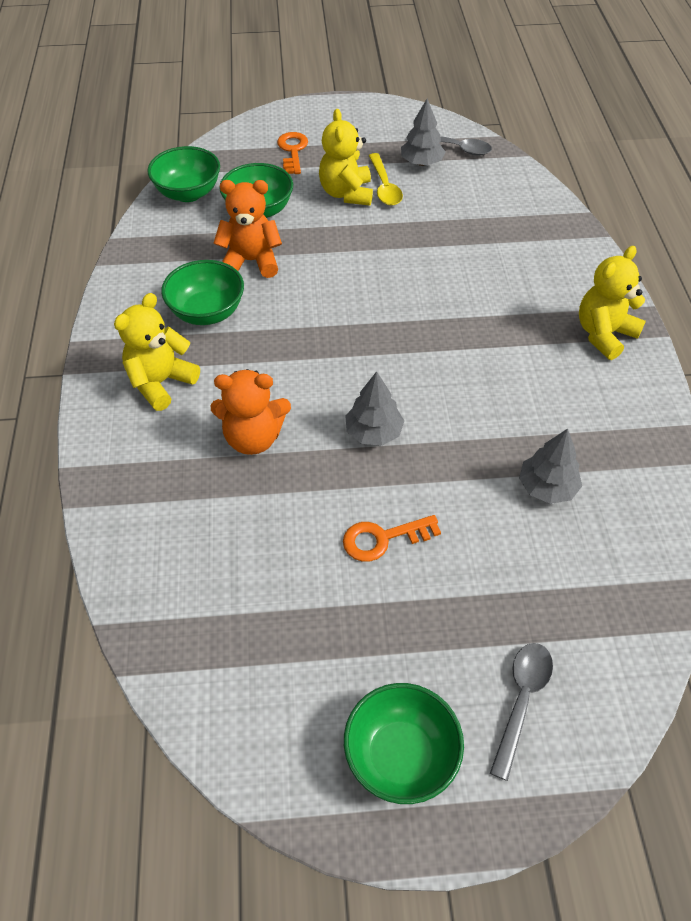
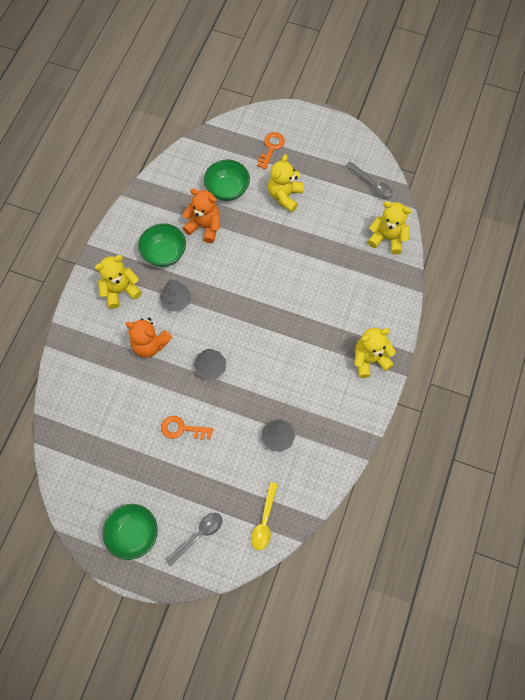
camera: 25 degrees right, 15 degrees up
(188, 193) = (194, 159): green bowl -> none
(384, 187) = (310, 199): yellow spoon -> yellow spoon (264, 521)
(421, 163) = (343, 188): grey tree -> grey tree (176, 300)
(519, 195) = (387, 238): none -> yellow teddy bear

